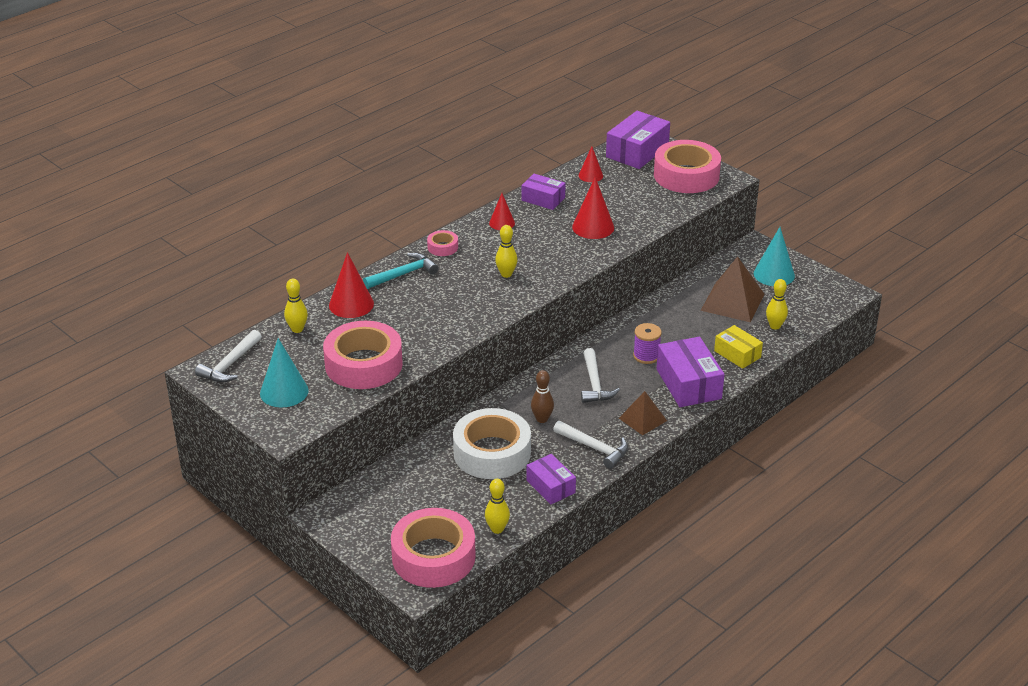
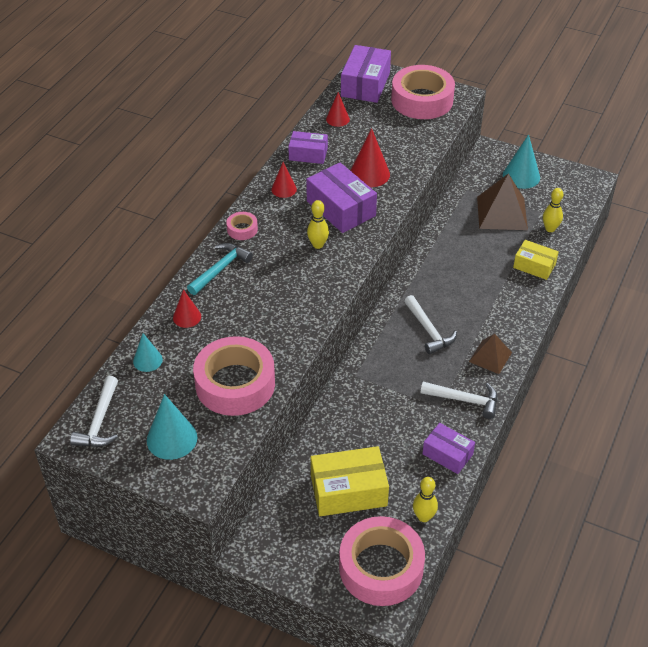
camera: 20 degrees left, 10 degrees up
(297, 329) = (147, 360): yellow bowling pin -> turquoise cone
(351, 304) = (187, 317): red cone -> red cone, size x0.62
(439, 491) = (348, 491): none -> yellow box
(492, 453) = (375, 432): white tape -> none
(542, 419) = (401, 382): brown bowling pin -> none
(646, 356) = (458, 288): purple spool -> none
(688, 384) = (509, 308): purple box -> purple box (341, 208)

